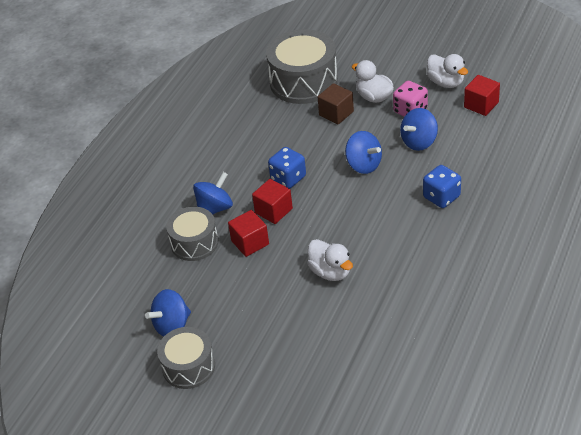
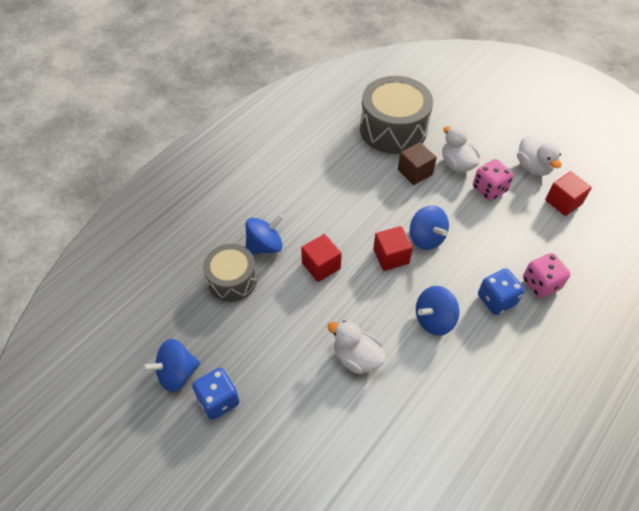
camera: 10 degrees right, 10 degrees up
(188, 366) = (175, 431): grey drum -> none
(250, 242) = (286, 296): red cube -> red cube (391, 256)
(288, 178) = (347, 232): blue dice -> blue dice (218, 400)
(330, 272) = (356, 357): white duck -> white duck turned 150 degrees clockwise
(419, 142) = (489, 227): blue spinning top -> blue spinning top (434, 320)
(477, 175) = (541, 284): none -> pink dice

